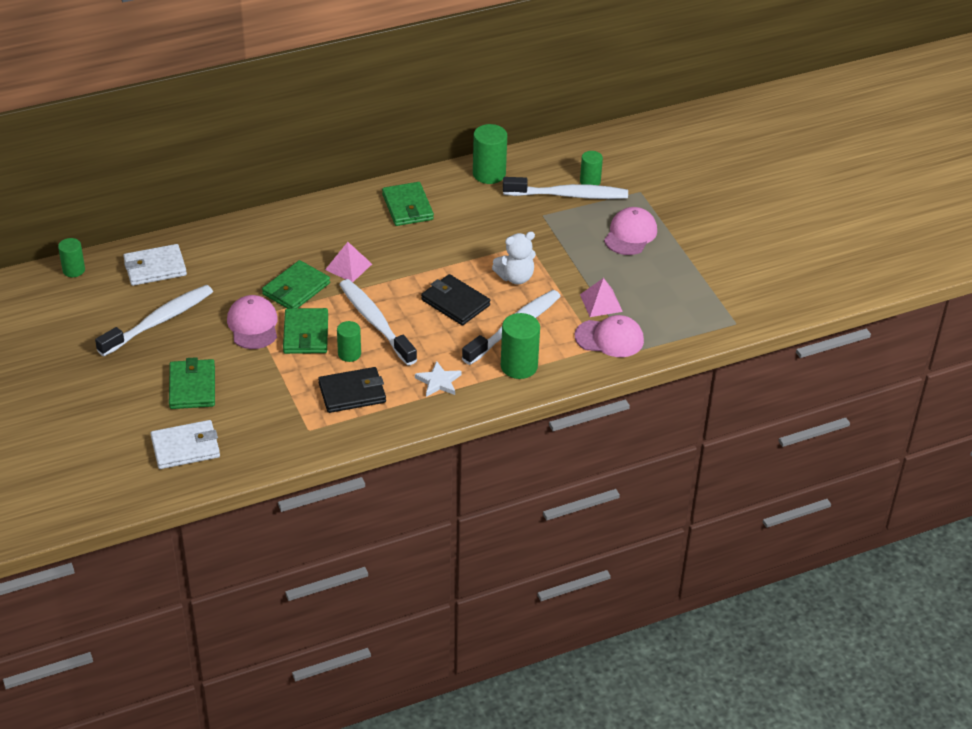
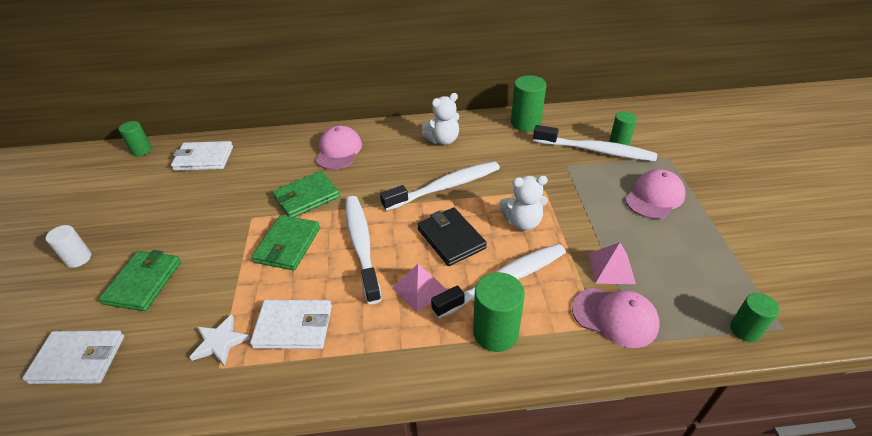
camera: 20 degrees right, 0 degrees up
(109, 380) = (78, 258): none -> white cylinder
(159, 321) = (170, 206): white toothbrush -> white toothbrush (445, 187)
(253, 325) = (246, 226): pink cap -> pink cap (338, 151)
(348, 267) = (365, 184): pink pyramid -> pink pyramid (420, 289)
(349, 354) = (317, 276): green cylinder -> green cylinder (745, 330)
(352, 393) = (294, 327): black wallet -> white wallet
(407, 207) = (443, 140): green wallet -> white teddy bear
(438, 381) = (395, 333): white star -> white star (220, 342)

